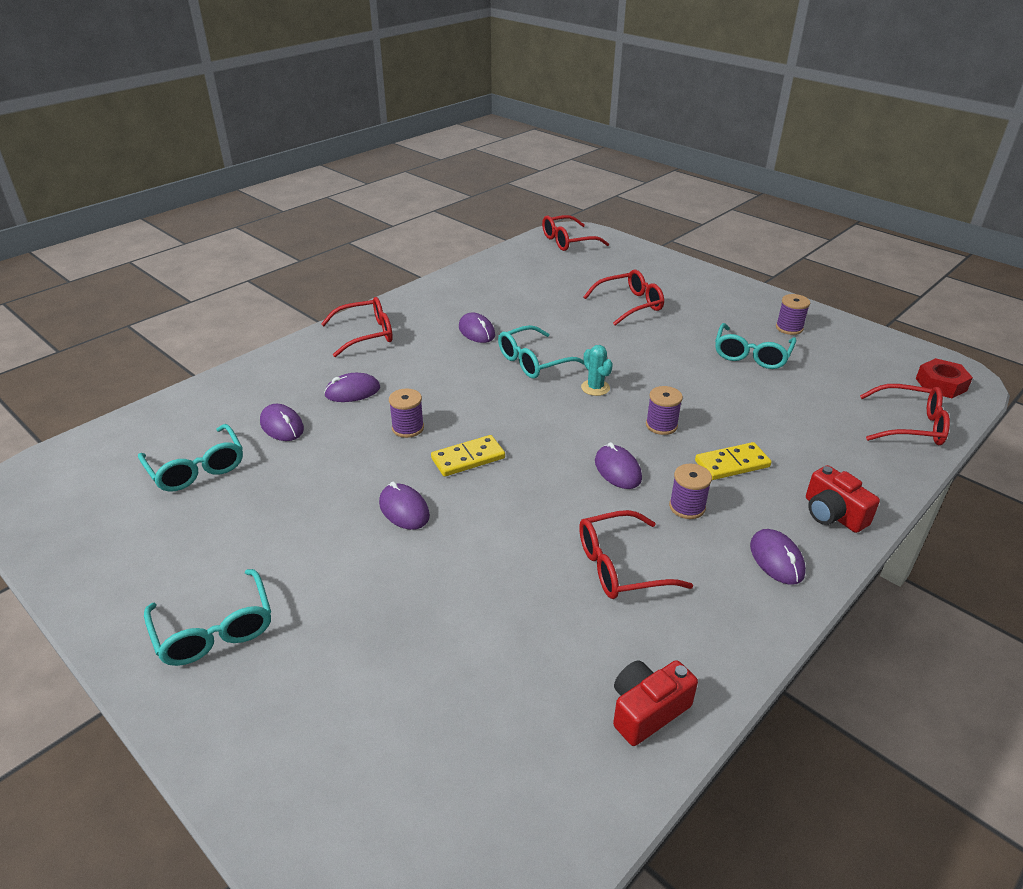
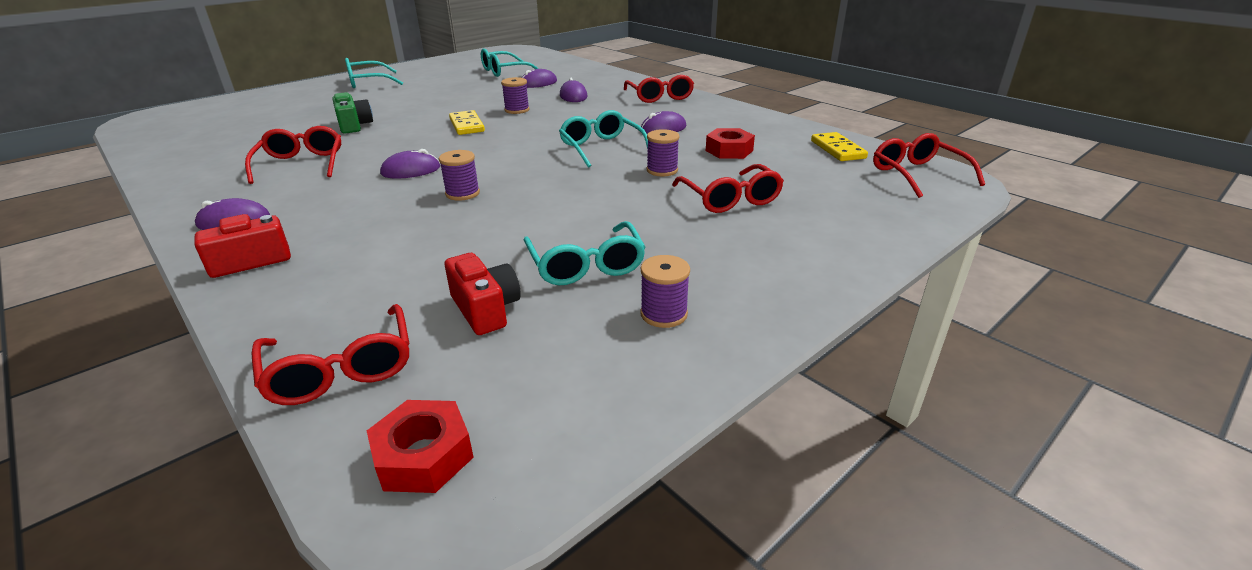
camera: 95 degrees right, 5 degrees down
(404, 509) = (425, 111): purple mouse -> none
(470, 565) = (354, 125): none -> green camera
(532, 302) = (729, 150): none -> red nut
(595, 388) = (544, 170): turquoise cactus -> none
(647, 710) = (178, 163): red camera -> red camera (485, 309)
(687, 507) = (337, 192): purple spool -> purple spool (662, 170)
(732, 464) = (375, 220): yellow domino -> yellow domino (837, 149)
(751, 355) = (586, 265): turquoise glasses -> turquoise glasses turned 135 degrees counterclockwise
(910, 425) = (341, 369): red glasses -> red glasses turned 45 degrees counterclockwise

